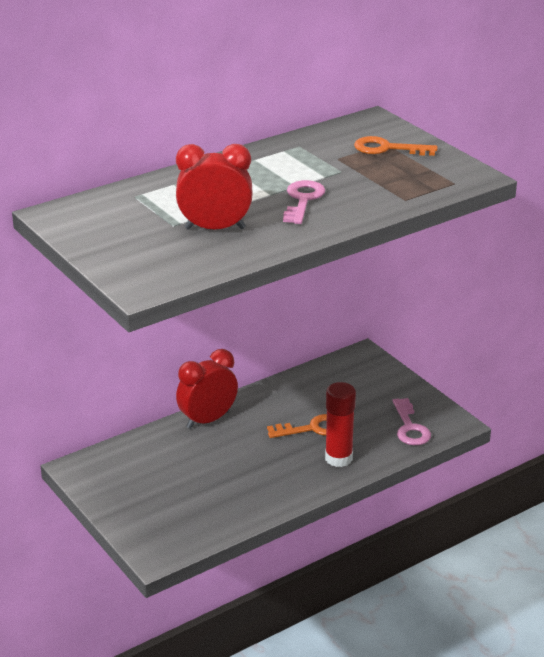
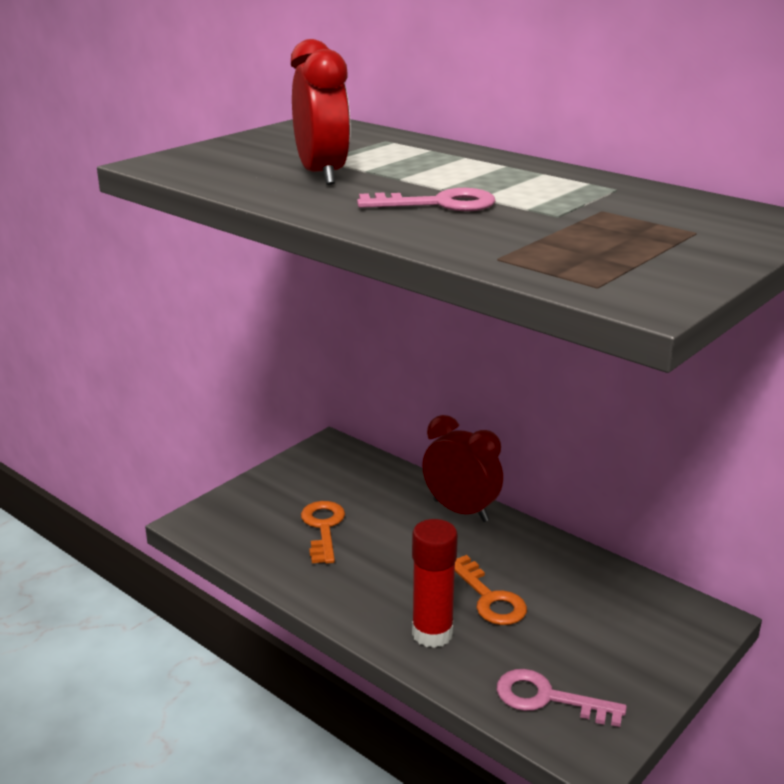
camera: 75 degrees right, 5 degrees down
(387, 148) = (677, 234): orange key -> orange key (323, 528)
(410, 427) = (547, 698): pink key -> pink key turned 45 degrees clockwise

